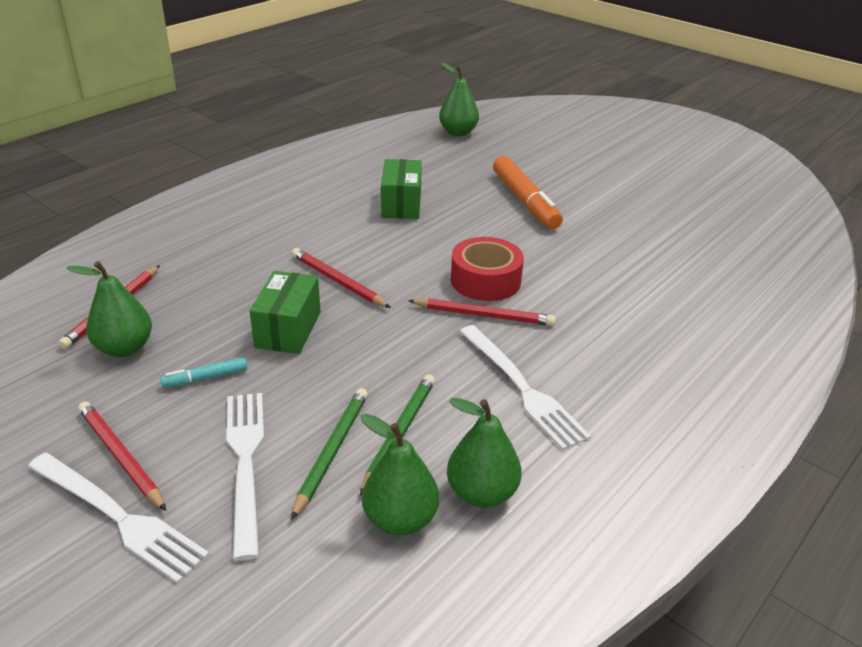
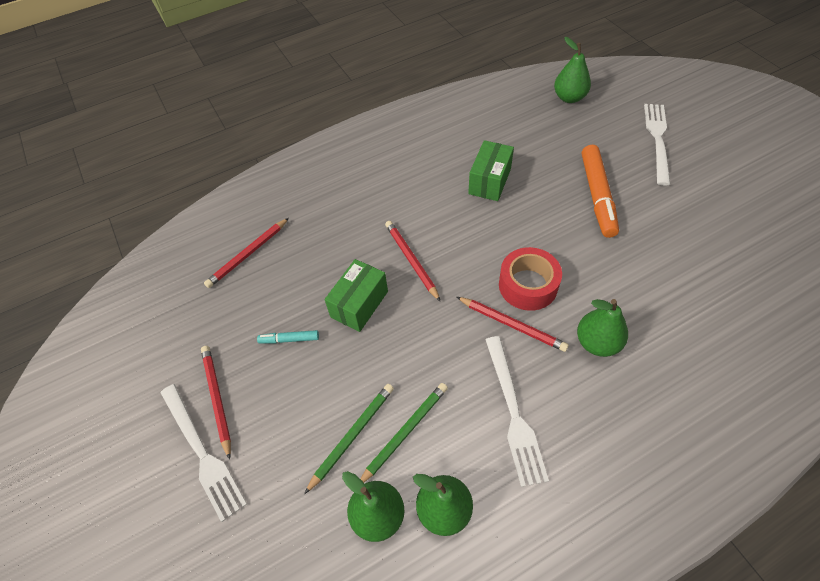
camera: 25 degrees right, 20 degrees up
(124, 348) = (245, 296): green pear -> green pear (597, 343)
(245, 463) = (292, 429): white fork -> white fork (657, 140)

